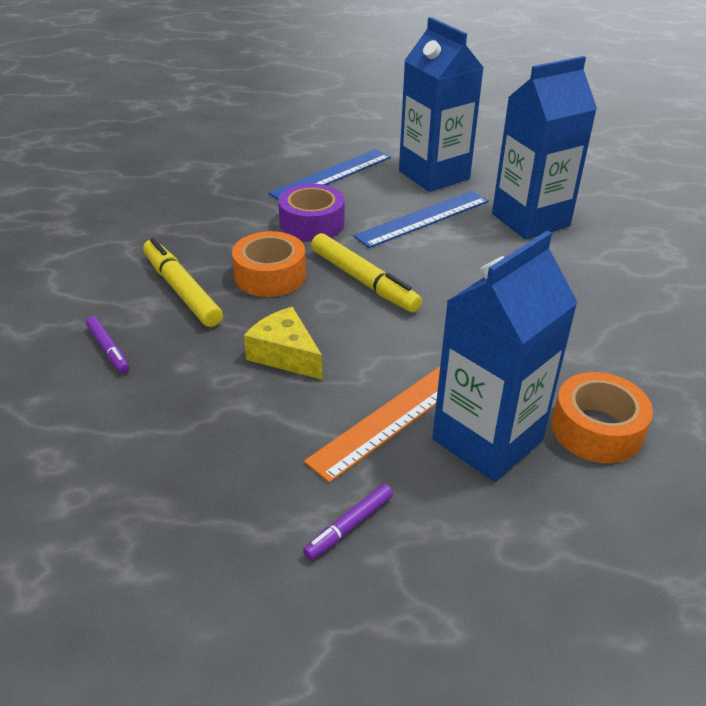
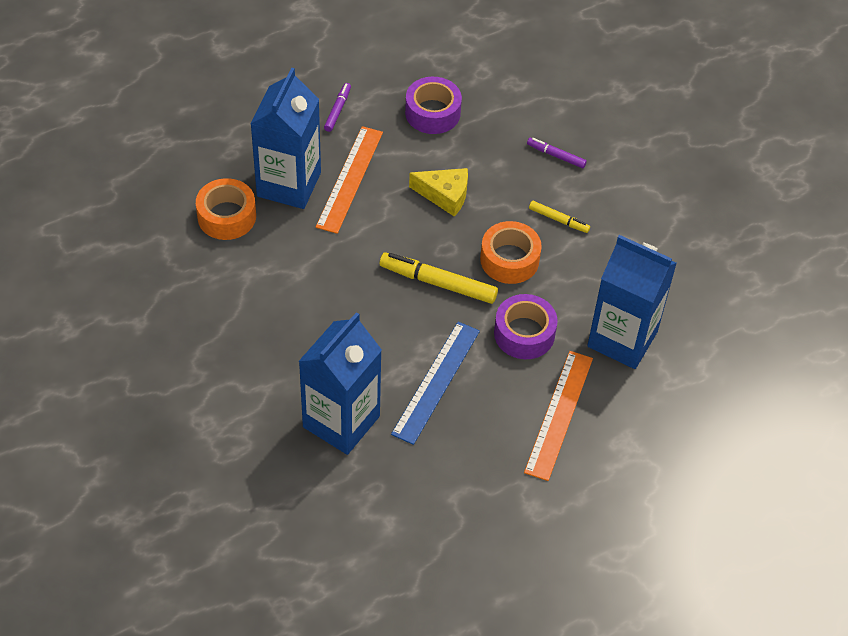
camera: 150 degrees right, 15 degrees up
(181, 290) = (558, 220): yellow marker -> yellow marker, size x0.55
(207, 463) = (432, 113): none -> purple tape
(332, 175) = (559, 414): blue ruler -> orange ruler
(434, 175) = (463, 459): blue carton -> blue carton (622, 339)

